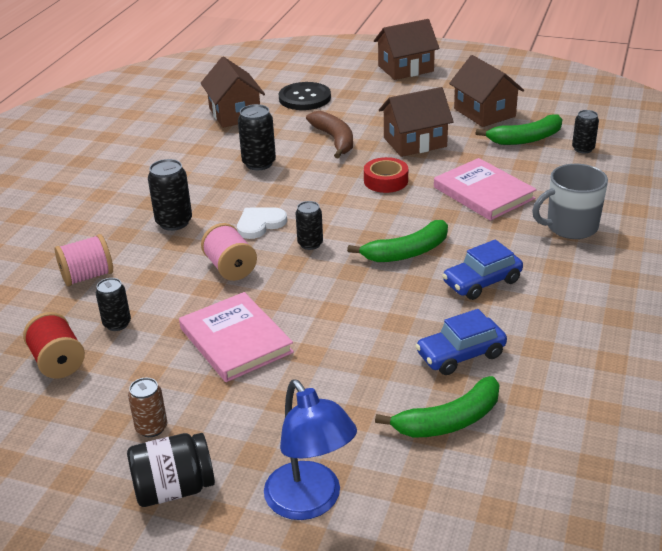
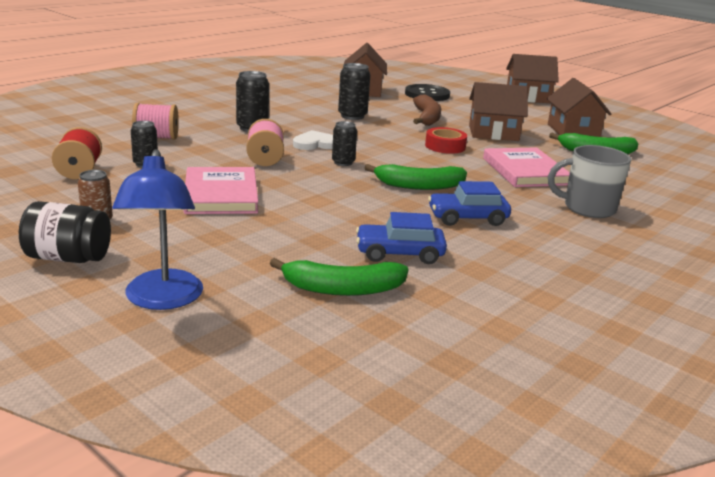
camera: 20 degrees right, 10 degrees down
(583, 149) = (646, 169): black can -> none

